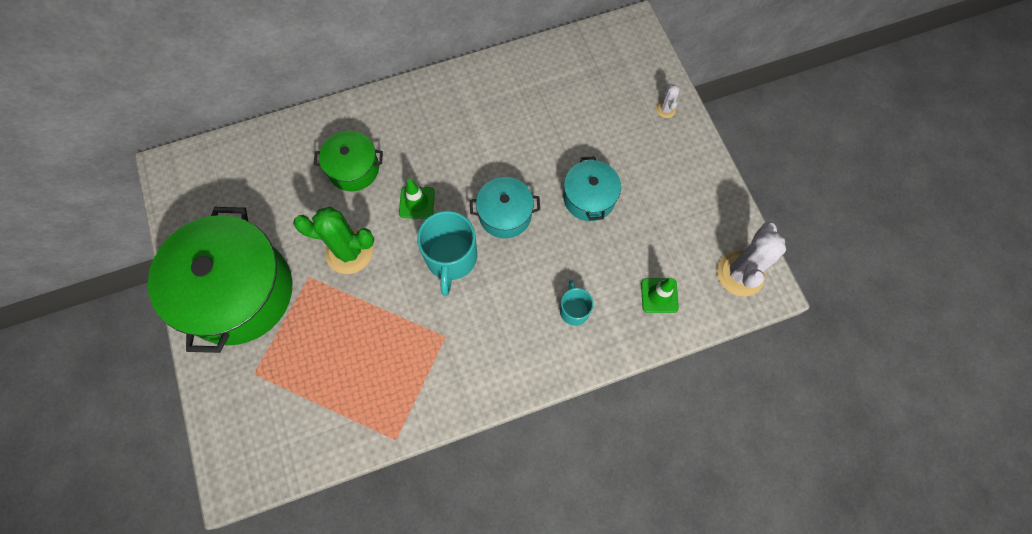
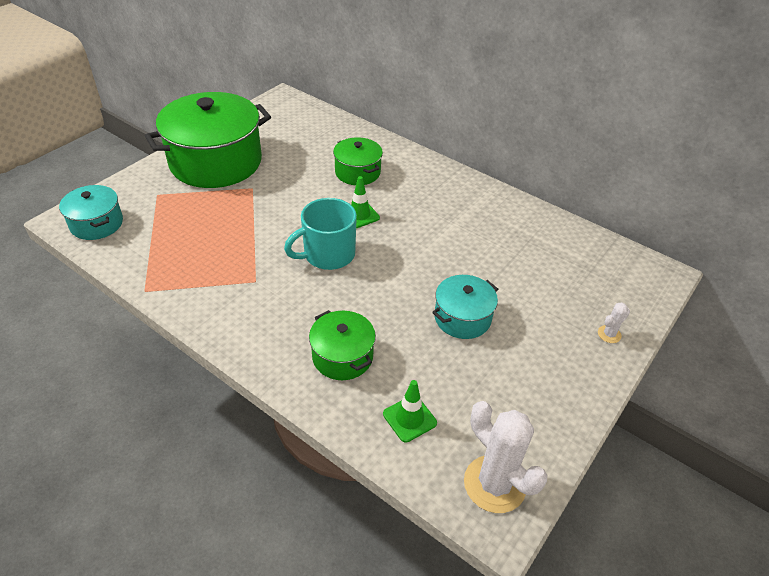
camera: 55 degrees right, 25 degrees down
(349, 252) = (288, 198): green cactus -> none
(505, 214) = (395, 269): turquoise pot -> turquoise pot (96, 224)
(574, 310) = (342, 356): turquoise mug -> green pot
(740, 273) = (494, 484): white cactus -> white cactus turned 60 degrees clockwise

